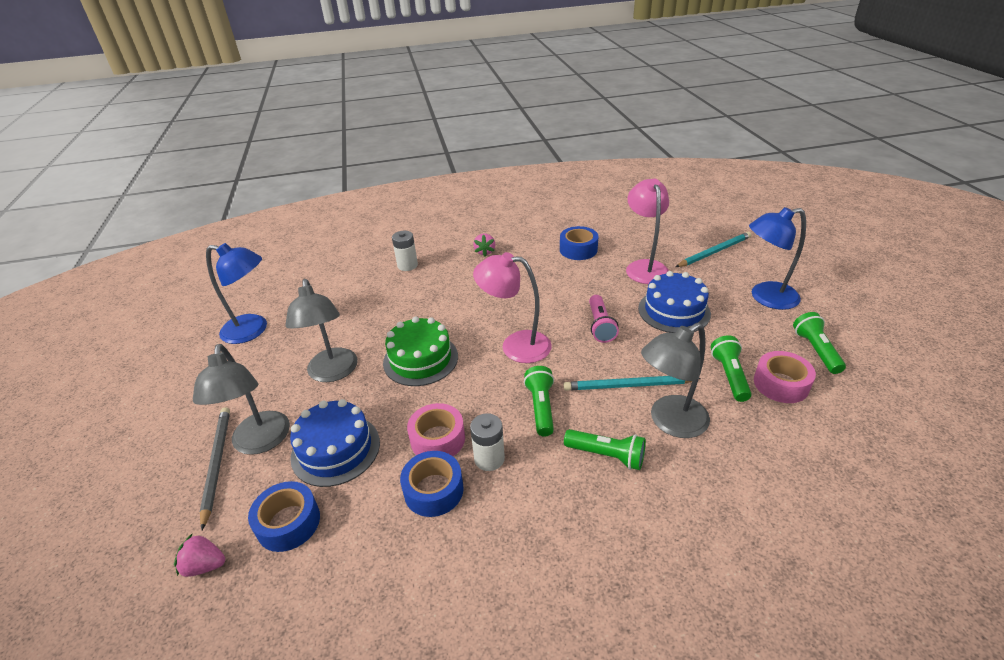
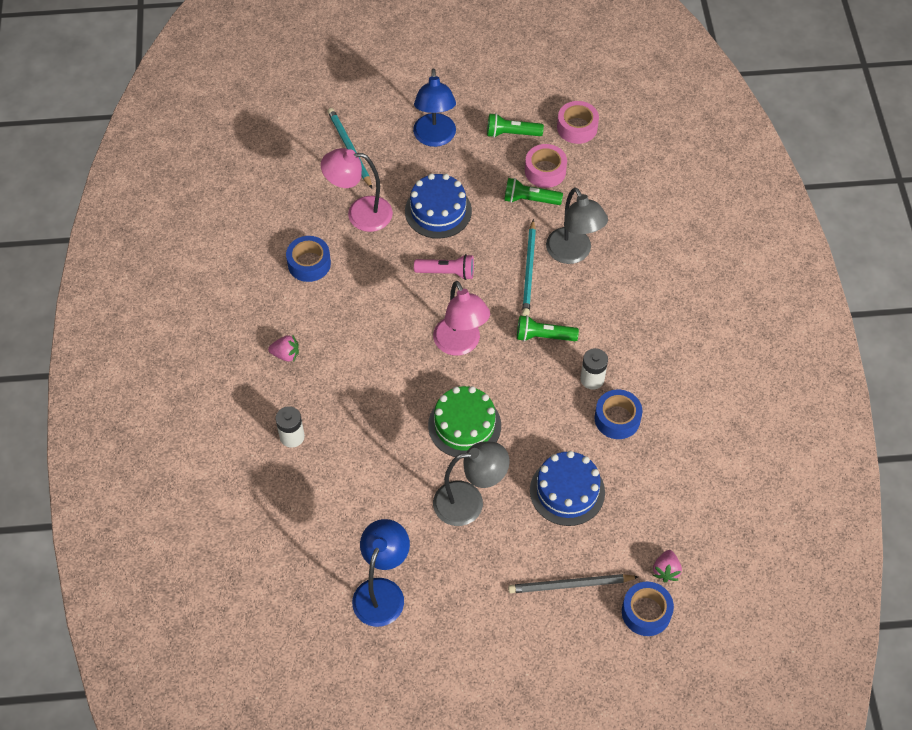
camera: 85 degrees left, 20 degrees up
(260, 442) = (550, 553): grey lamp -> none
(288, 523) = (635, 518): blue tape -> blue tape (646, 612)
(437, 439) = (567, 414): pink tape -> pink tape (577, 127)
(515, 345) = (460, 344): pink lamp -> pink lamp turned 45 degrees counterclockwise
(607, 455) = (599, 301): green flashlight -> none

